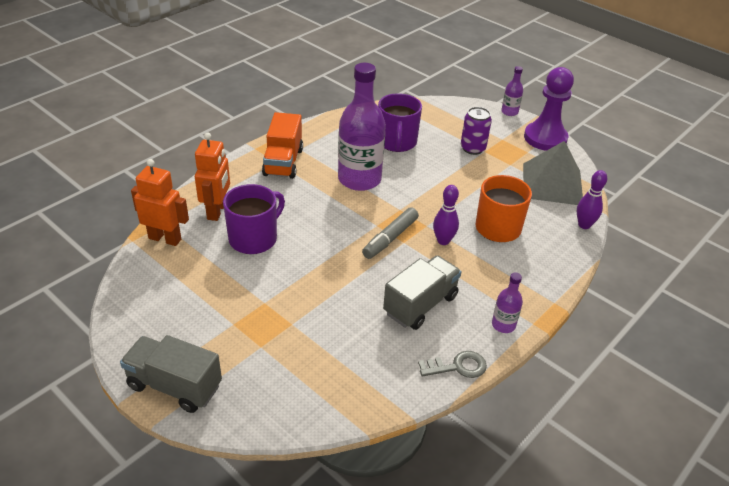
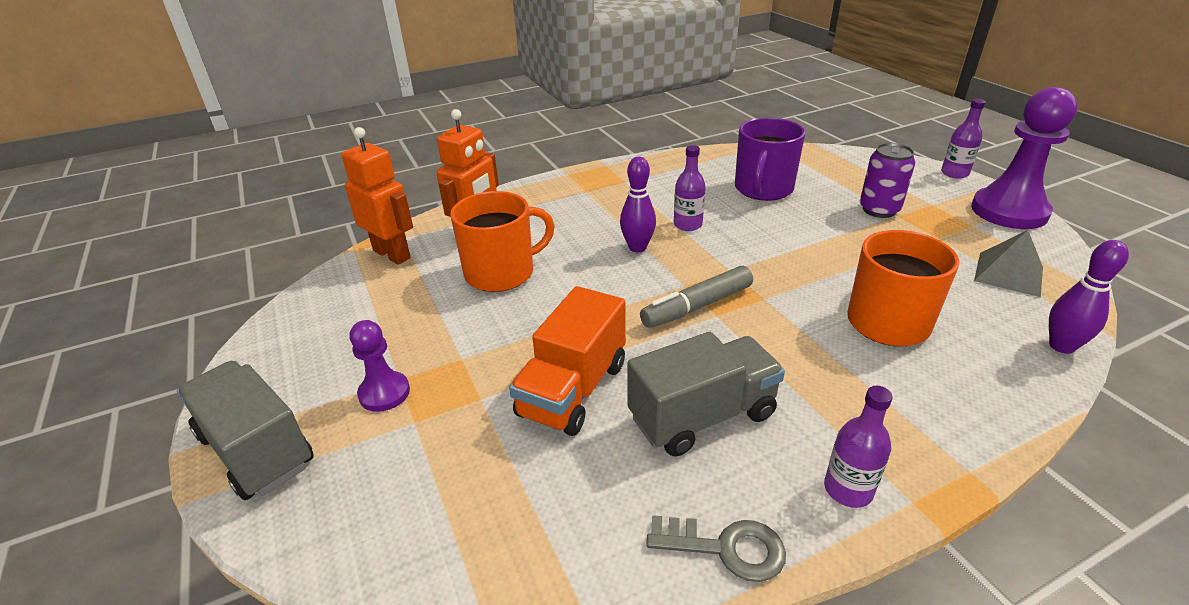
camera: 25 degrees right, 5 degrees down
(230, 334) = (384, 393): none -> purple pawn
(254, 238) = (501, 273): purple mug -> orange mug
(283, 162) = (594, 192): orange truck -> orange truck (573, 390)
(359, 179) = (687, 224): purple bottle -> purple bottle, size x0.45
(443, 241) = (783, 325): purple bowling pin -> purple bowling pin (637, 247)
(552, 184) = (1009, 274): grey pyramid -> grey pyramid, size x0.58

